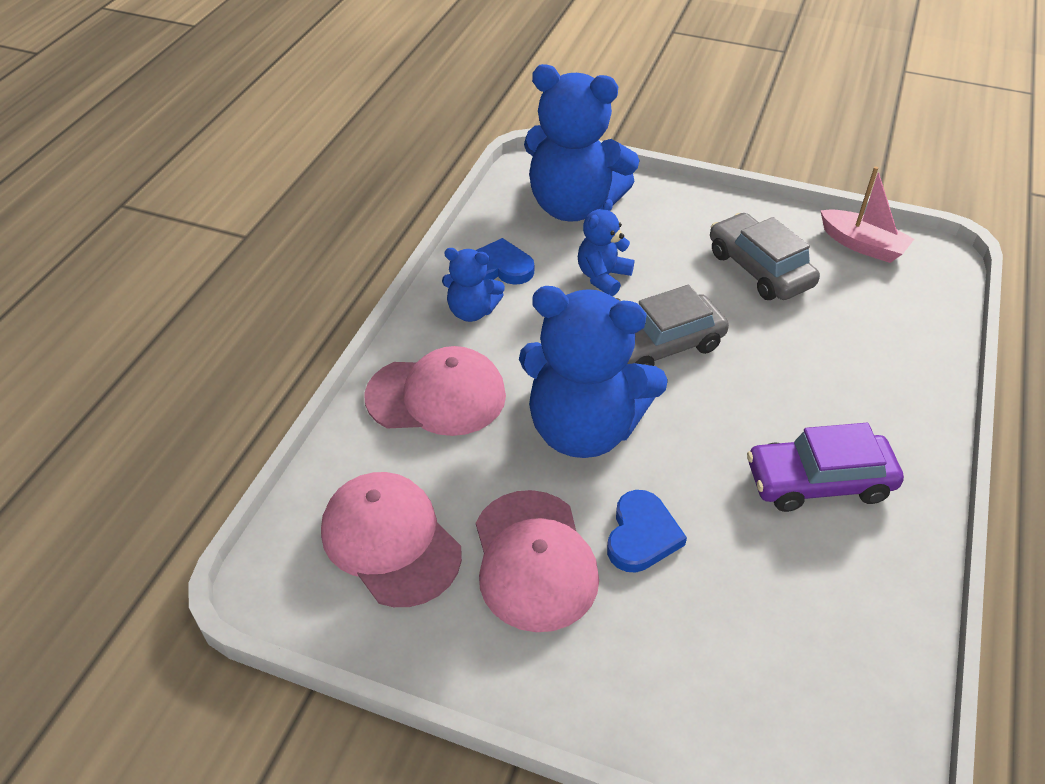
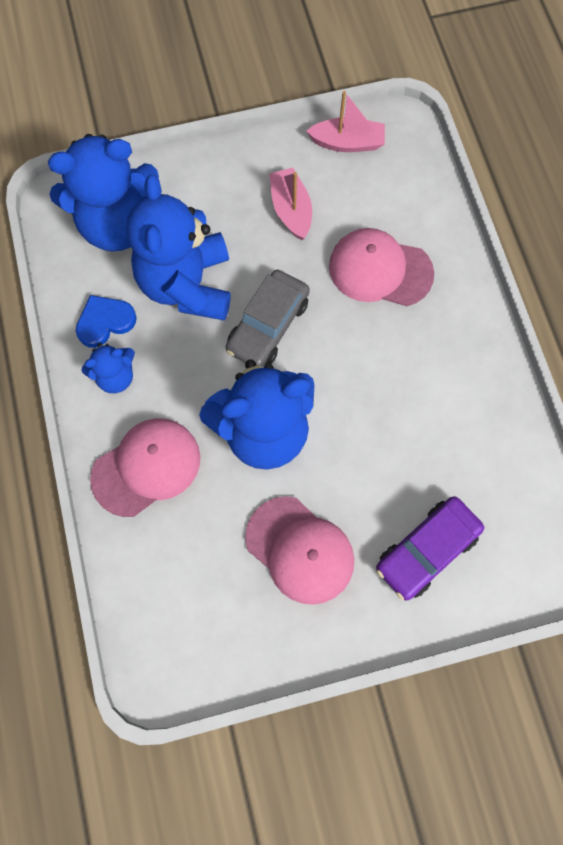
camera: 35 degrees left, 25 degrees up
(390, 541) = (202, 598): pink cap -> pink cap (380, 270)
(603, 277) = (187, 285): blue teddy bear -> blue teddy bear, size x2.06
(641, 535) = (351, 488): blue heart -> none
(759, 269) = (291, 210): grey car -> pink boat
(819, 482) = (430, 376): purple car -> purple car (427, 550)

